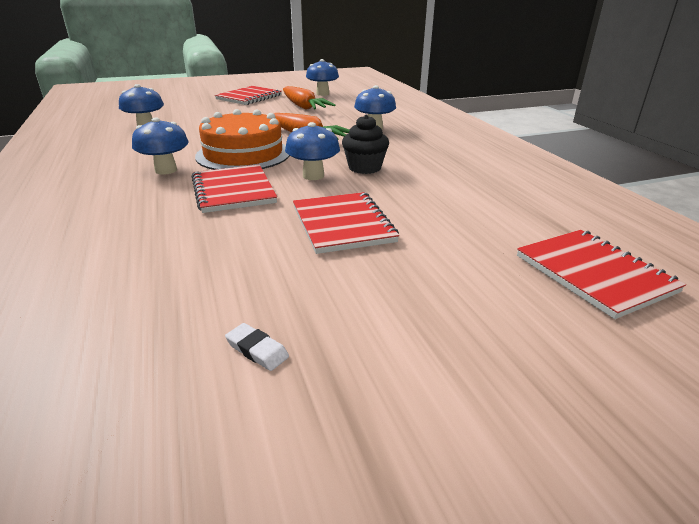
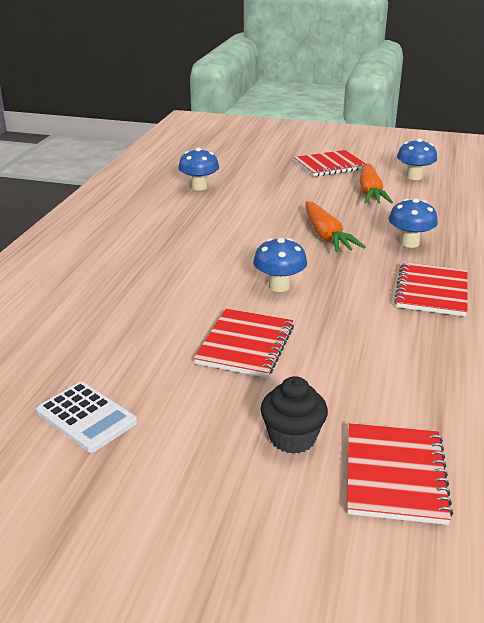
camera: 35 degrees right, 0 degrees up
(166, 170) = (170, 243): blue mushroom -> none
(233, 191) = (199, 281): red notebook -> red notebook (431, 291)
(243, 154) = (247, 242): orange cake -> none
(257, 350) = (86, 417): white eraser -> white calculator
(364, 168) = (336, 291): black cupcake -> black cupcake (292, 438)

